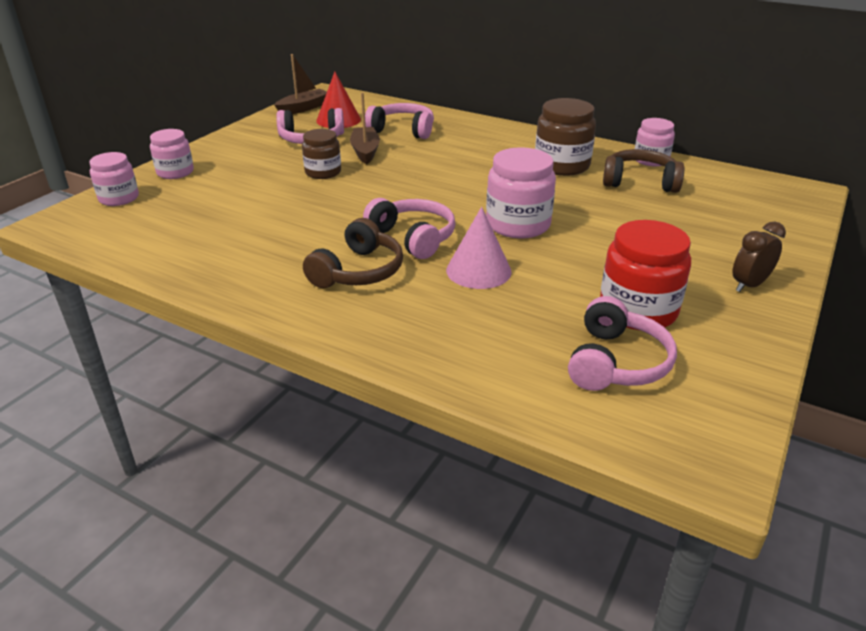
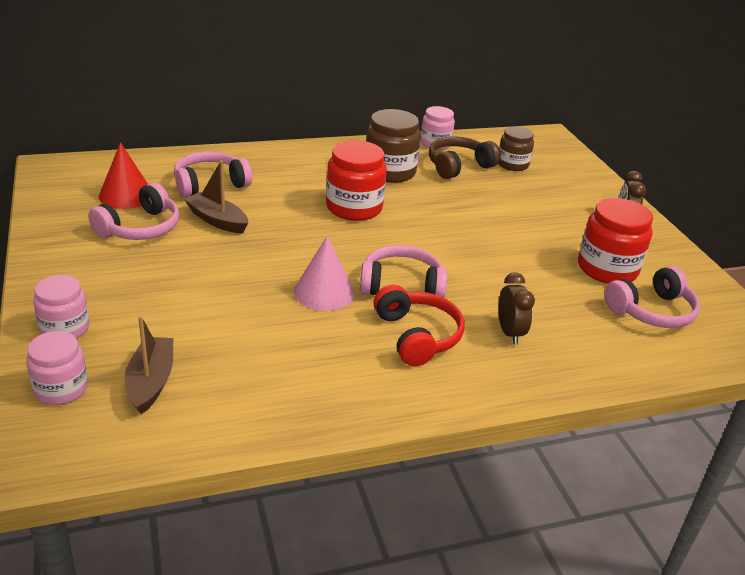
camera: 50 degrees left, 0 degrees up
(303, 108) = (61, 194): brown boat -> brown boat (151, 382)
(323, 172) = (219, 259): brown jar -> brown jar (512, 164)
(358, 271) = (417, 336): brown headphones -> red headphones
(434, 306) = (509, 333): none -> brown clock
(478, 271) = (487, 289): pink cone -> pink cone (324, 292)
(480, 178) = (354, 208): none -> red jar
(518, 224) = (447, 238): pink jar -> none
(616, 362) = (651, 311): pink headphones -> pink headphones turned 90 degrees clockwise

